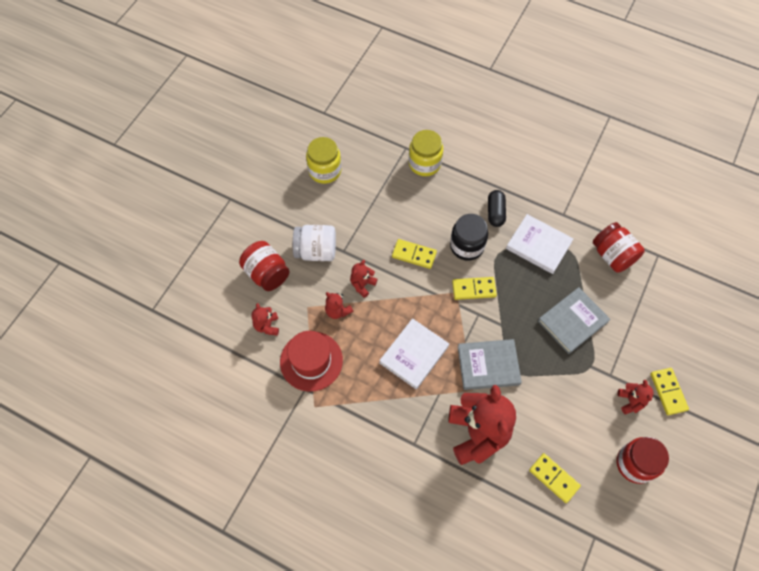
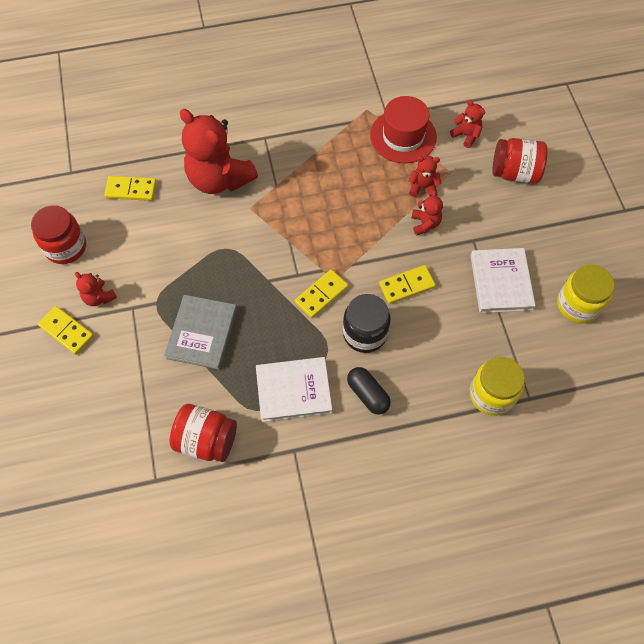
camera: 140 degrees right, 0 degrees up
(316, 251) = (496, 222): white jar -> none
(414, 354) = (324, 200): white book -> white book (500, 282)
(488, 365) = (252, 236): grey book -> none

